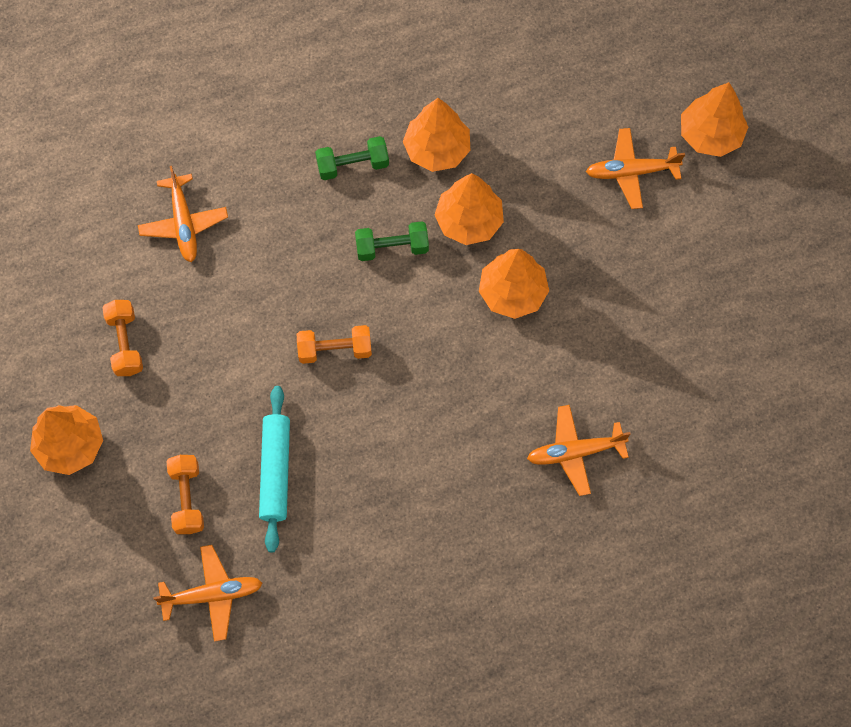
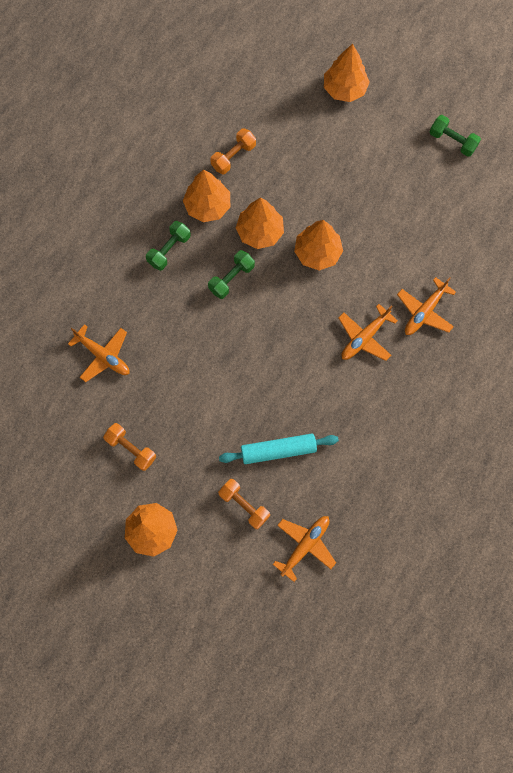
camera: 40 degrees left, 5 degrees up
(275, 471) = (278, 450): turquoise rolling pin -> turquoise rolling pin turned 60 degrees counterclockwise
(335, 349) = (251, 359): orange dumbbell -> orange dumbbell (233, 156)
(631, 172) = (321, 140): orange plane -> orange plane (364, 337)
(785, 287) = (452, 141): none -> green dumbbell

